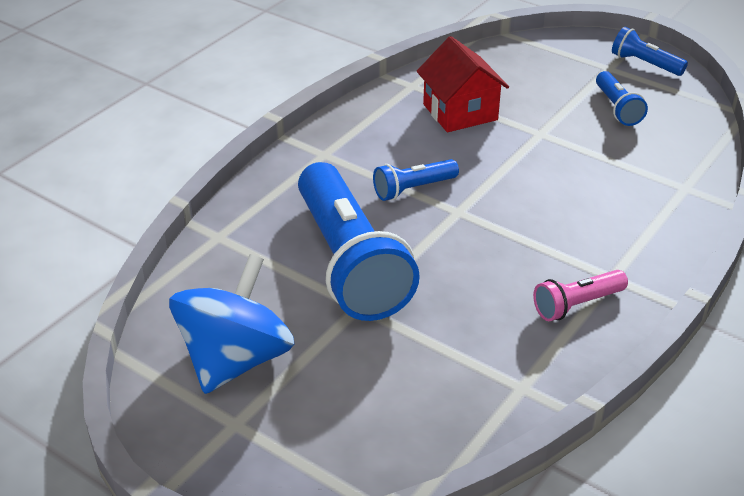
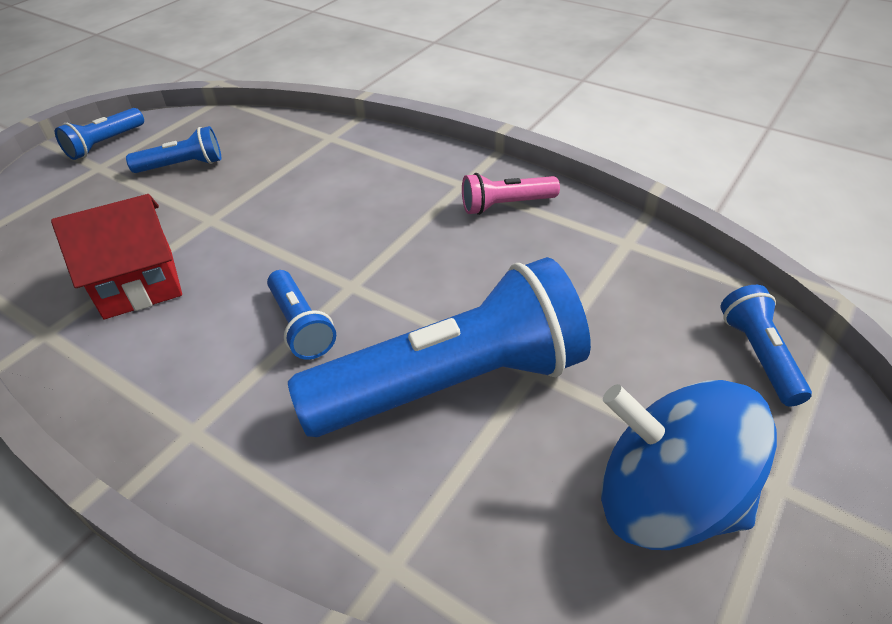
camera: 90 degrees left, 5 degrees up
(362, 448) = (758, 355): none -> blue flashlight
(577, 305) = (506, 205): pink flashlight -> pink flashlight turned 105 degrees clockwise

